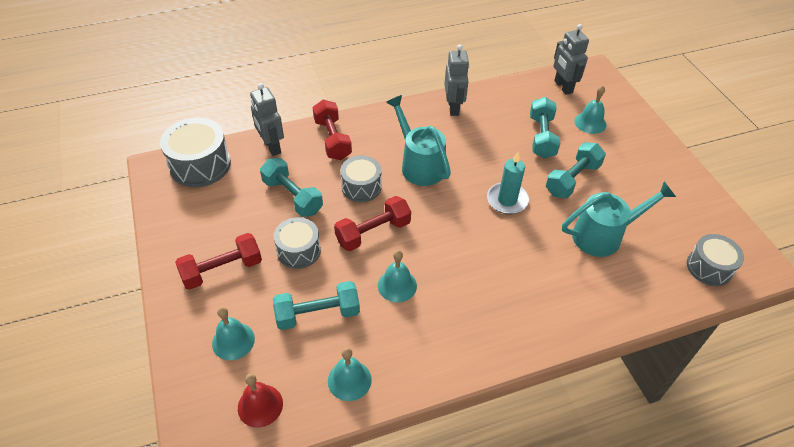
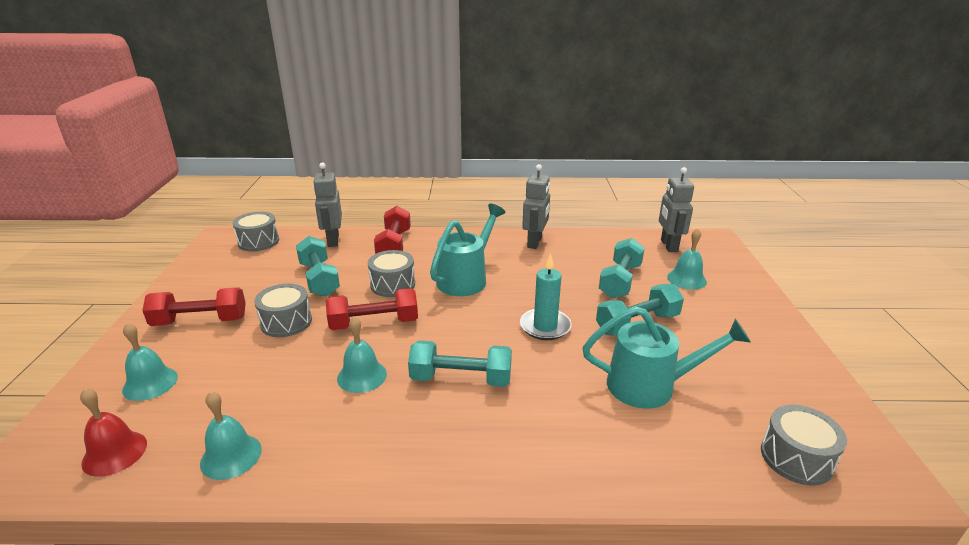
camera: 20 degrees right, 20 degrees down
(200, 165) = (258, 241): grey drum -> grey drum, size x0.65
(318, 314) = (255, 381): turquoise dumbbell -> turquoise dumbbell (461, 379)
(419, 164) = (466, 278): turquoise watering can -> turquoise watering can turned 45 degrees clockwise

